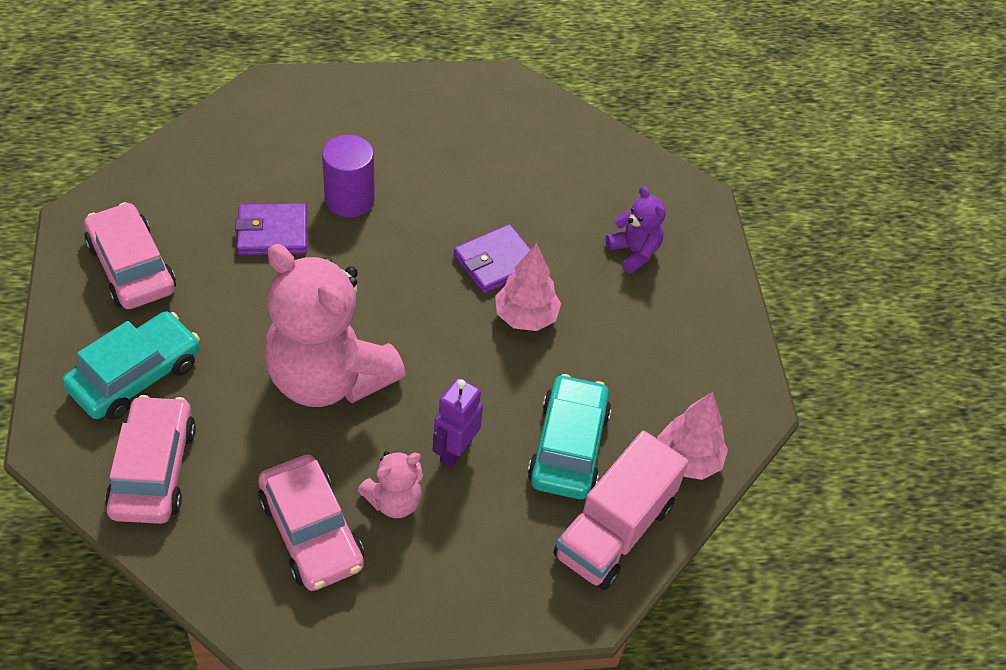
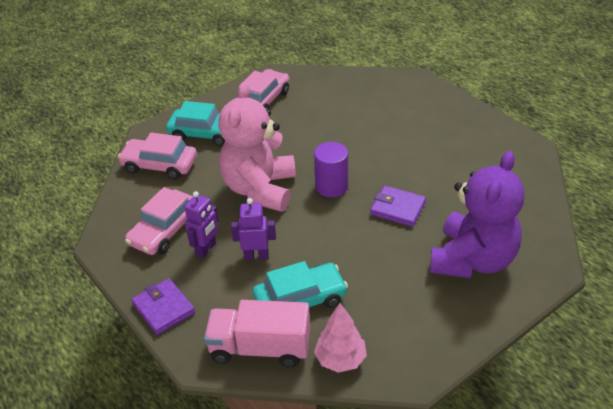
camera: 65 degrees right, 10 degrees down
(153, 470) = (159, 165): pink car -> pink car turned 135 degrees counterclockwise
(272, 233) = (328, 127): purple wallet -> purple wallet (164, 308)
(349, 199) = (377, 138): purple cylinder -> purple cylinder (331, 186)
(394, 501) = (206, 249): pink teddy bear -> purple robot
(525, 317) = (372, 238): pink tree -> none
(634, 252) = (472, 260): purple teddy bear -> purple teddy bear, size x2.20

